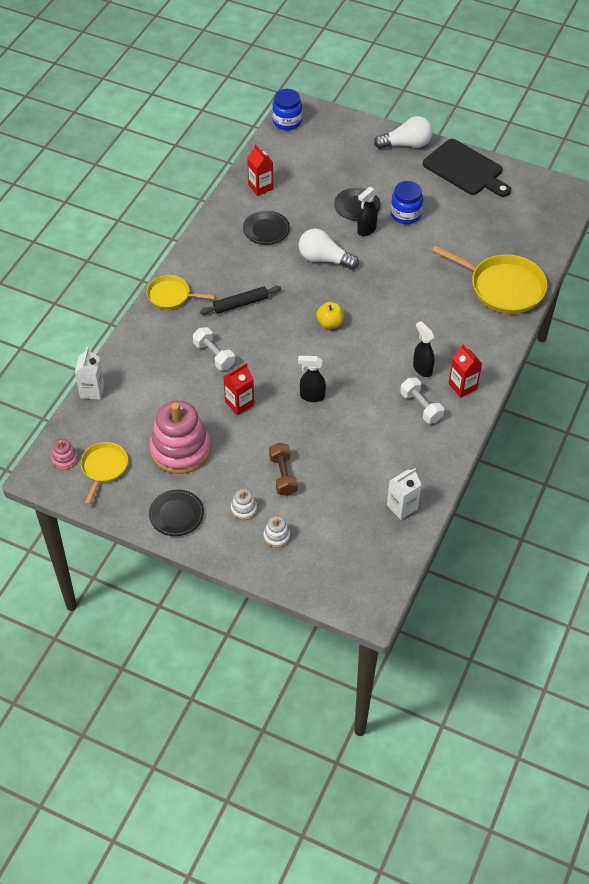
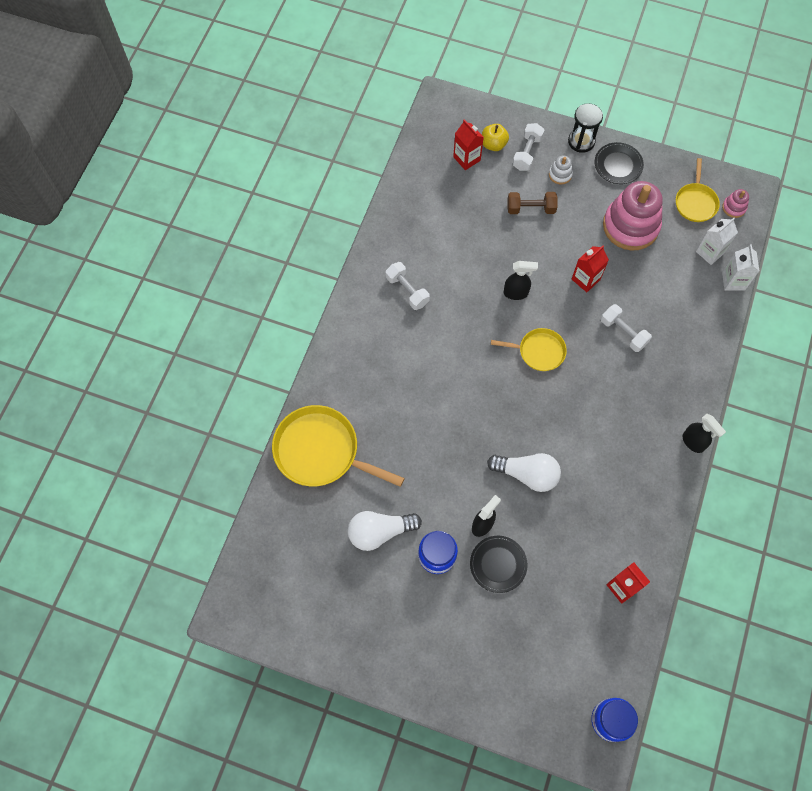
camera: 175 degrees right, 15 degrees up
(171, 295) = (687, 405): yellow pan -> yellow pan (539, 351)
(211, 545) = (581, 141): none -> black hourglass
(240, 304) = (609, 401): black rolling pin -> none
(266, 230) = (602, 514): black plate -> none
(276, 536) = (527, 153): white stacking toy -> white dumbbell
(283, 475) = (530, 208): brown dumbbell -> brown dumbbell turned 75 degrees counterclockwise
(330, 323) = (509, 384): yellow apple -> yellow apple (493, 144)
(402, 507) = (420, 188): white carton -> white carton (710, 252)
(406, 144) = (443, 688): white light bulb -> white light bulb (380, 532)
(422, 369) = (408, 335): black spray bottle -> black spray bottle (693, 442)
(462, 386) = (366, 318): red carton -> red carton (466, 159)
(465, 169) = (364, 646): black cutting board -> none

